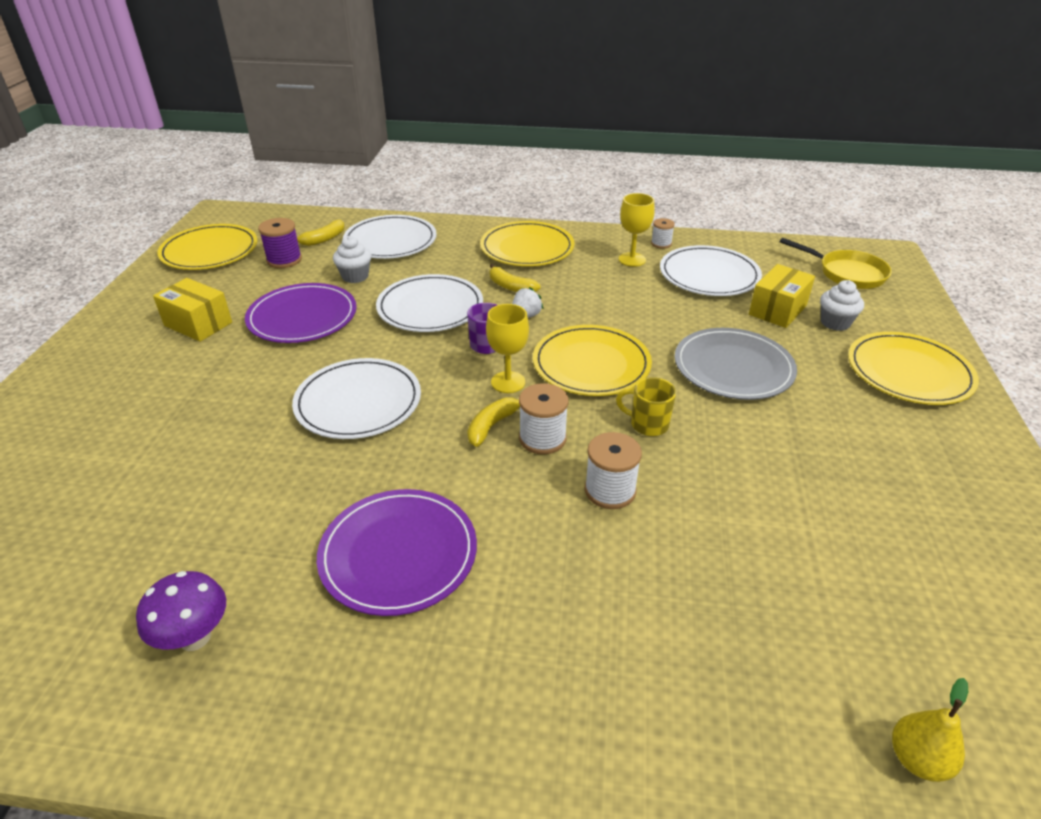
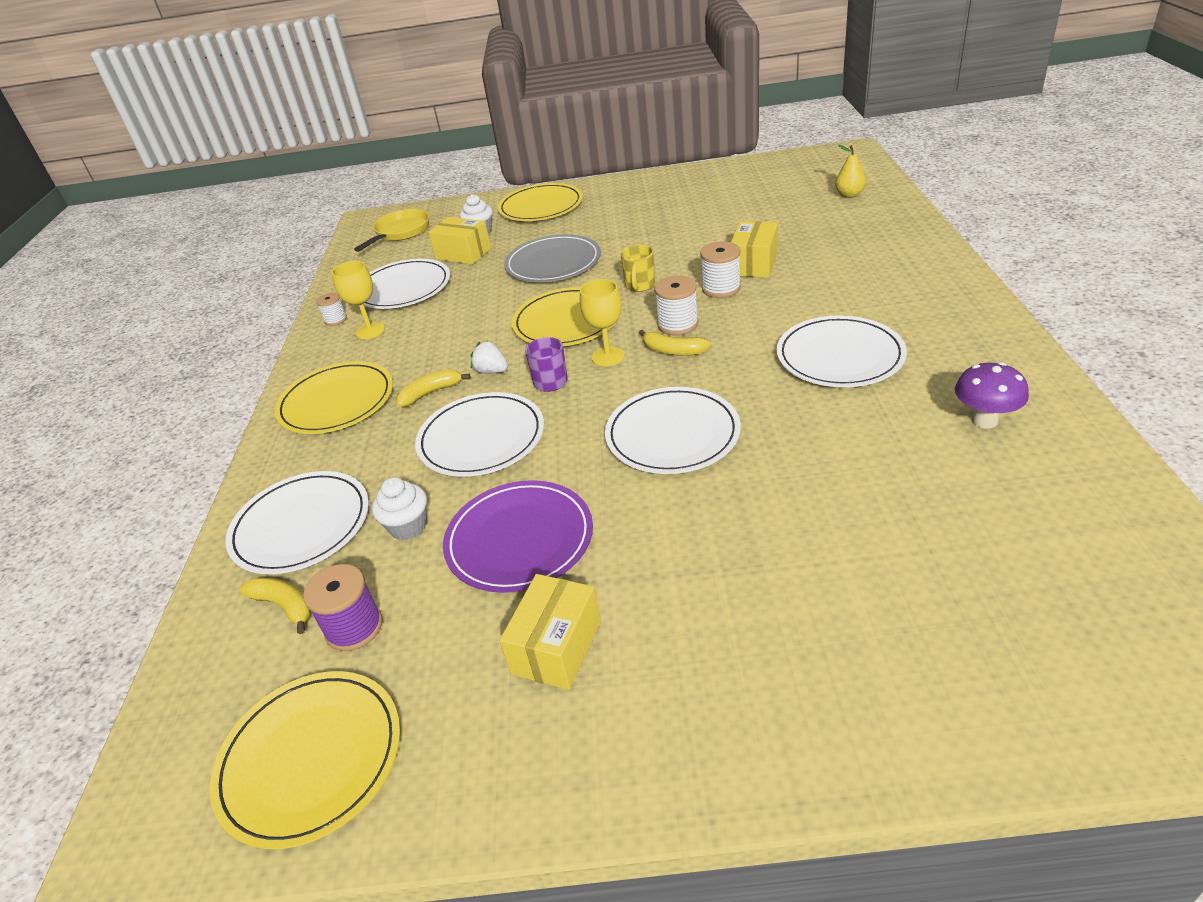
camera: 95 degrees left, 0 degrees up
(398, 554) = (839, 356): purple plate -> white plate
(511, 287) = (430, 393): yellow banana -> yellow banana turned 150 degrees counterclockwise
(666, 538) = (754, 264): none -> yellow box

